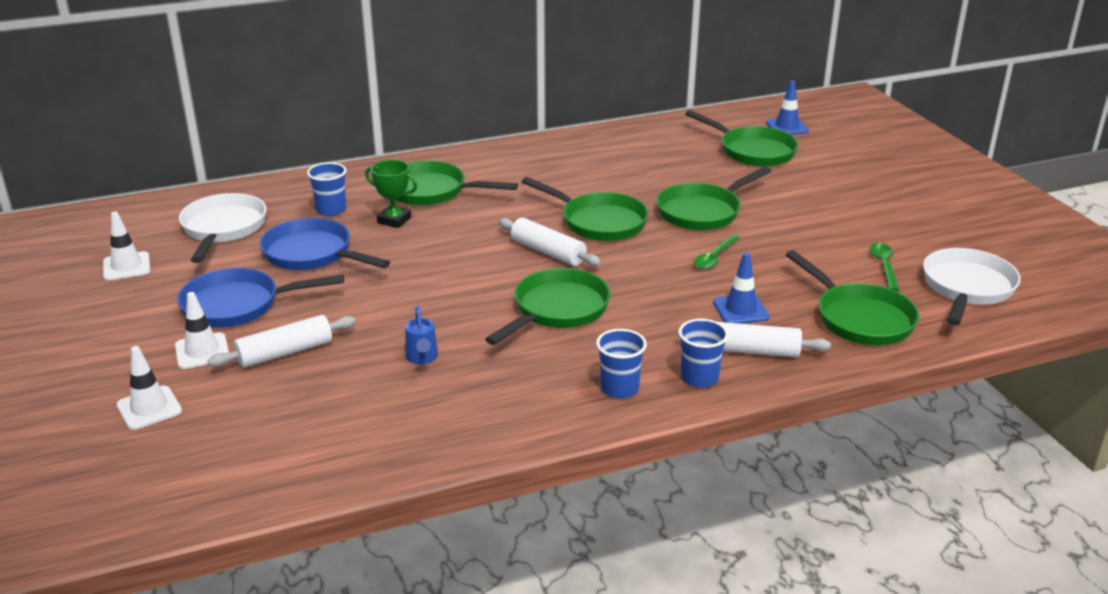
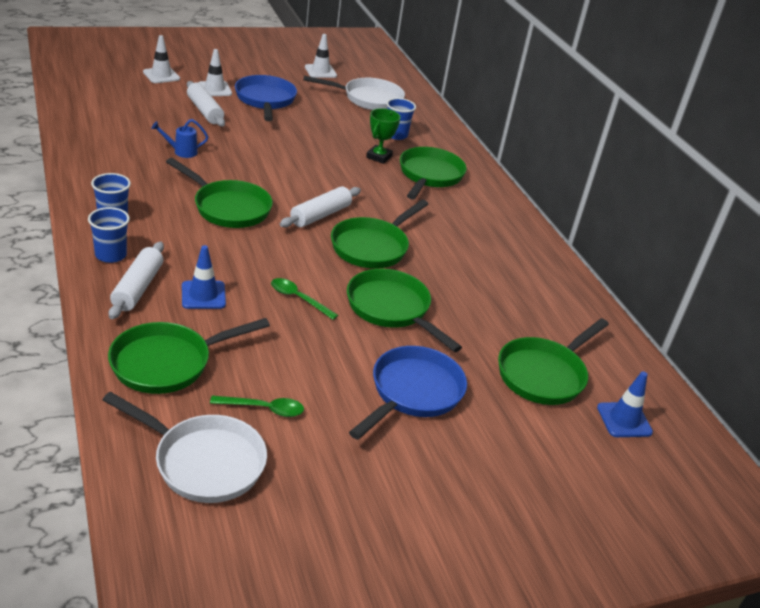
camera: 85 degrees right, 5 degrees up
(312, 254) = (329, 125): blue pan -> blue pan (413, 393)

